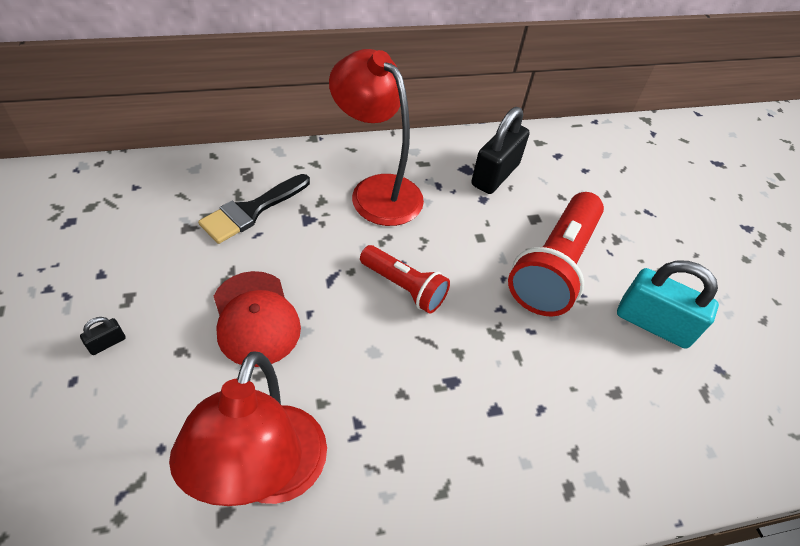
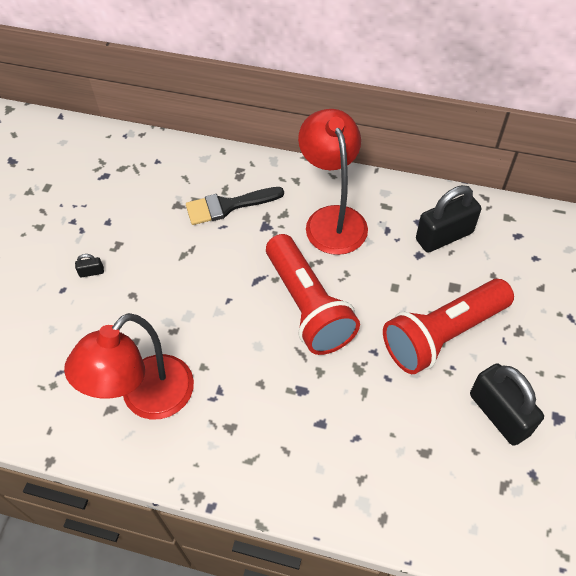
camera: 35 degrees right, 5 degrees up
(255, 318) = (190, 290): red cap -> none
(404, 287) = (308, 306): red flashlight -> red flashlight, size x1.72
(653, 323) = (499, 414): turquoise padlock -> black padlock

